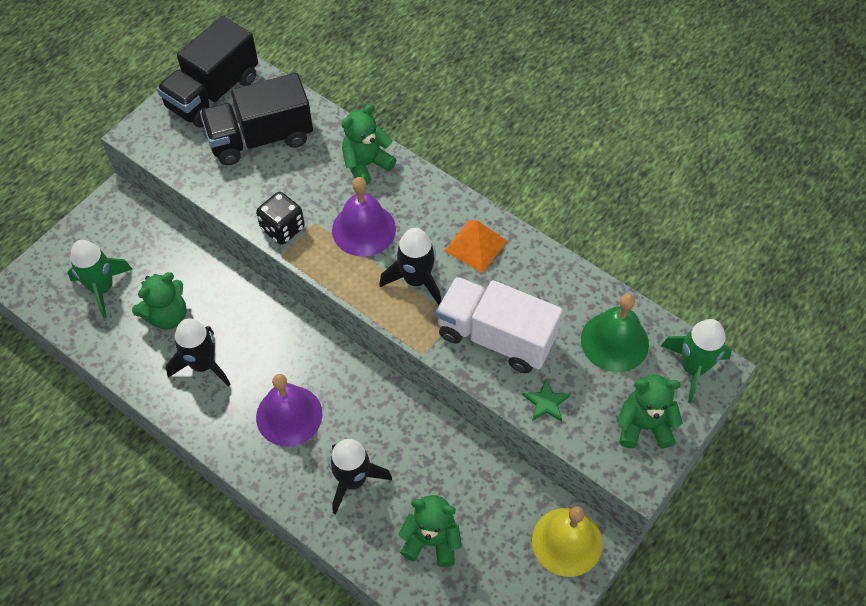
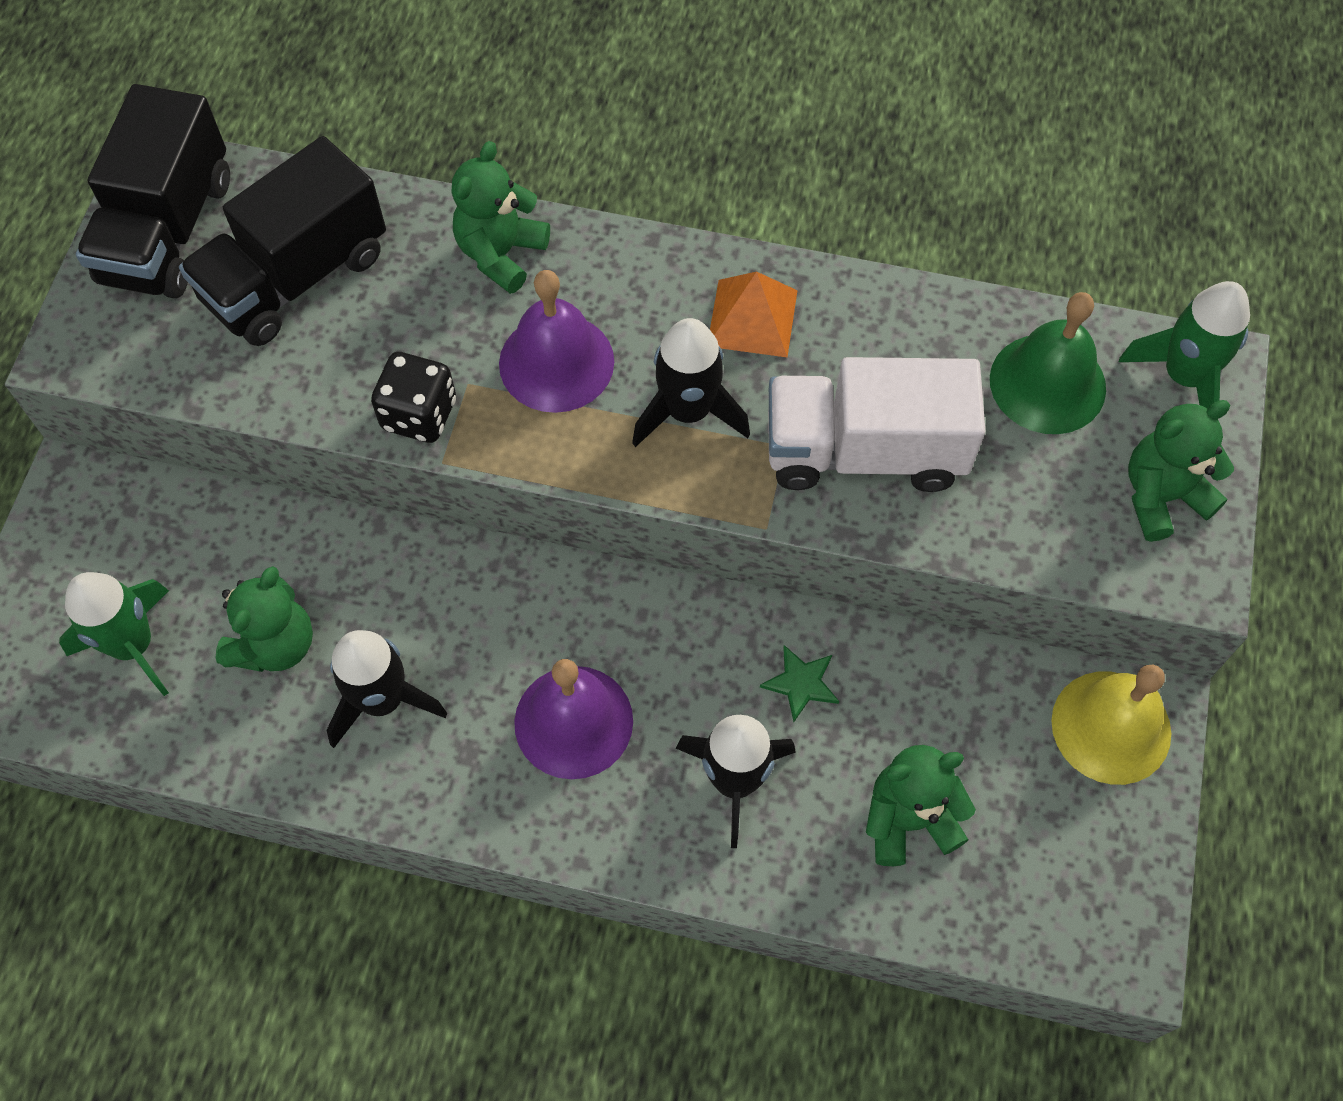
camera: 25 degrees left, 5 degrees up
(546, 402) = (998, 523): green star -> green star (801, 683)

